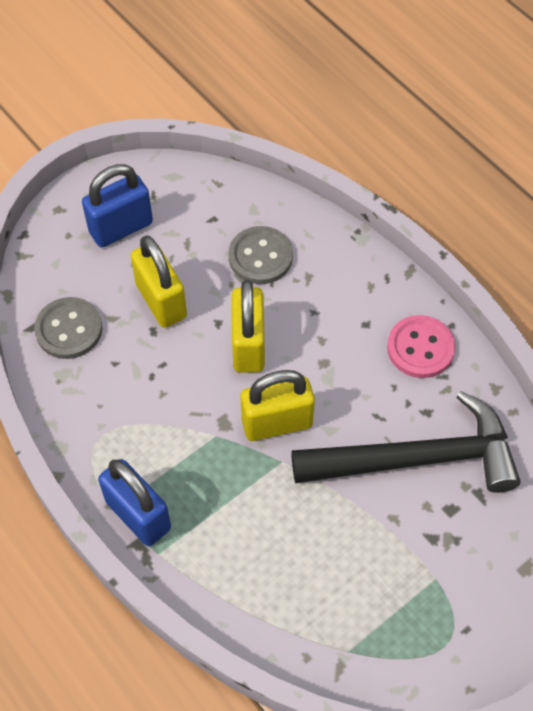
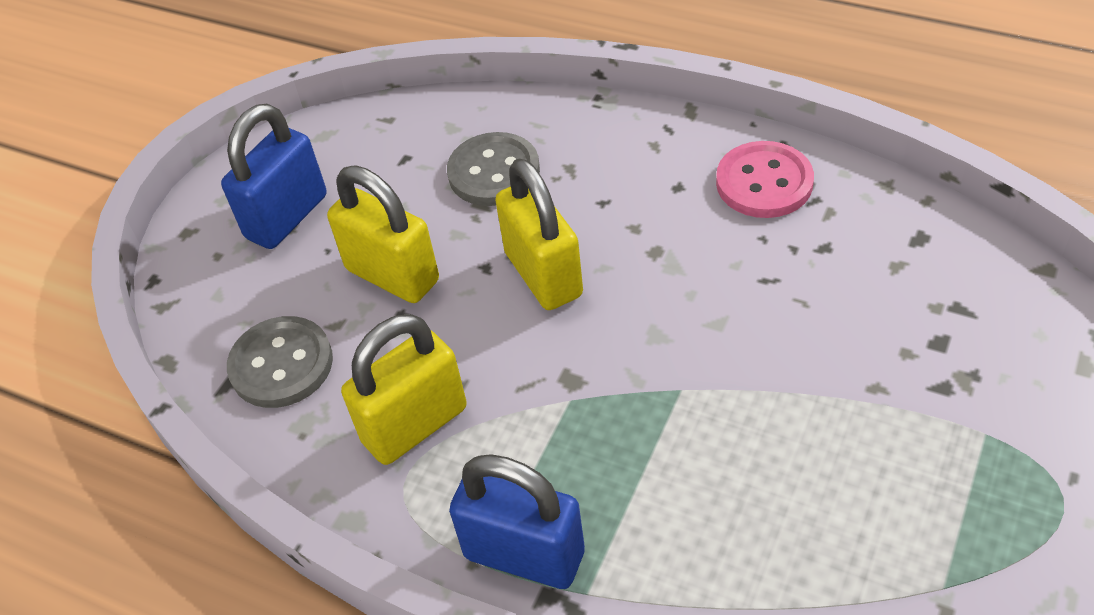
camera: 20 degrees left, 10 degrees down
(277, 423) = (642, 347): yellow padlock -> yellow padlock (415, 425)
(416, 459) = (853, 305): black hammer -> none

